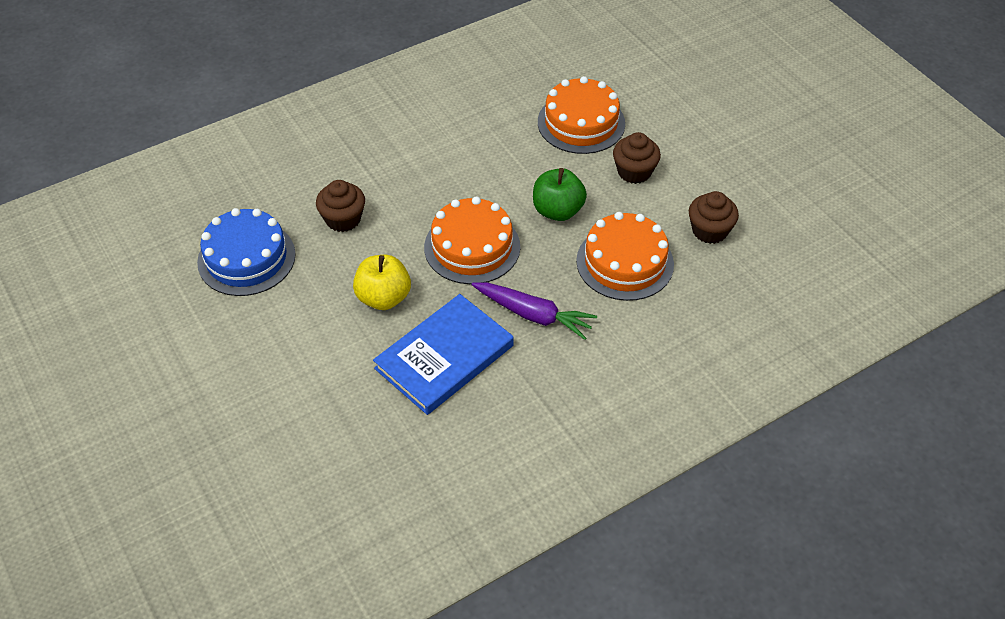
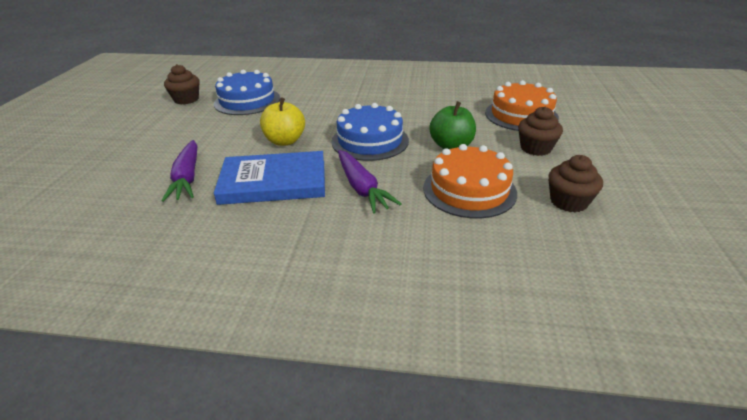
camera: 40 degrees right, 15 degrees down
(343, 219) = (316, 104): brown cupcake -> brown cupcake (186, 99)
(350, 405) = (187, 177): none -> purple carrot
(472, 247) = (370, 141): orange cake -> blue cake

